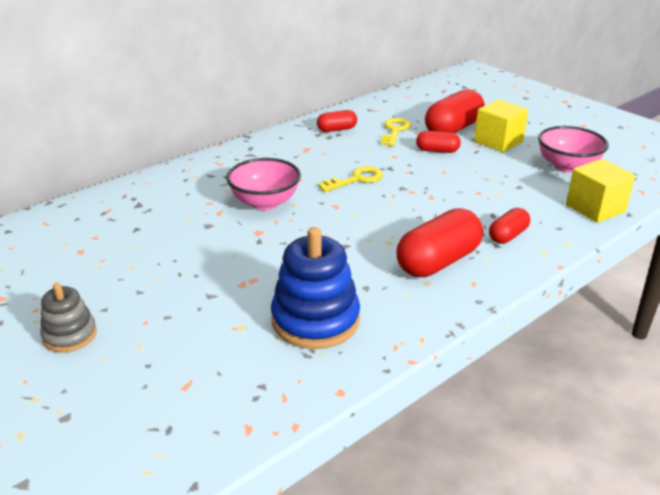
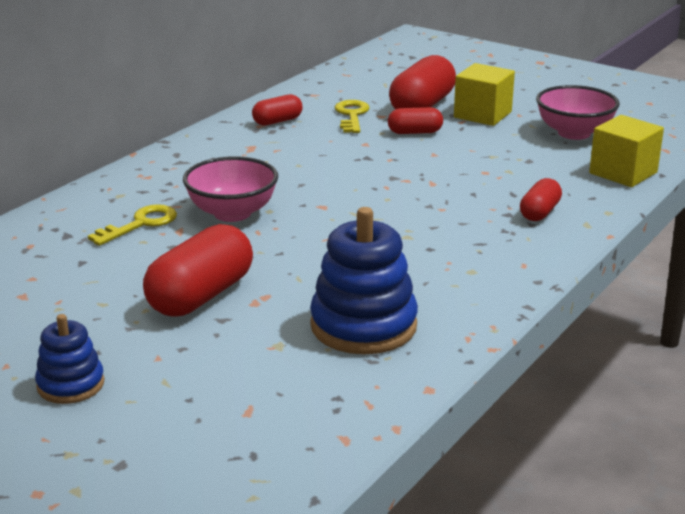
camera: 15 degrees left, 5 degrees down
(70, 335) = (70, 384): grey stacking toy -> blue stacking toy
(356, 179) = (332, 174): yellow key -> yellow key (141, 224)
(438, 262) = (474, 249): red capsule -> red capsule (201, 296)

